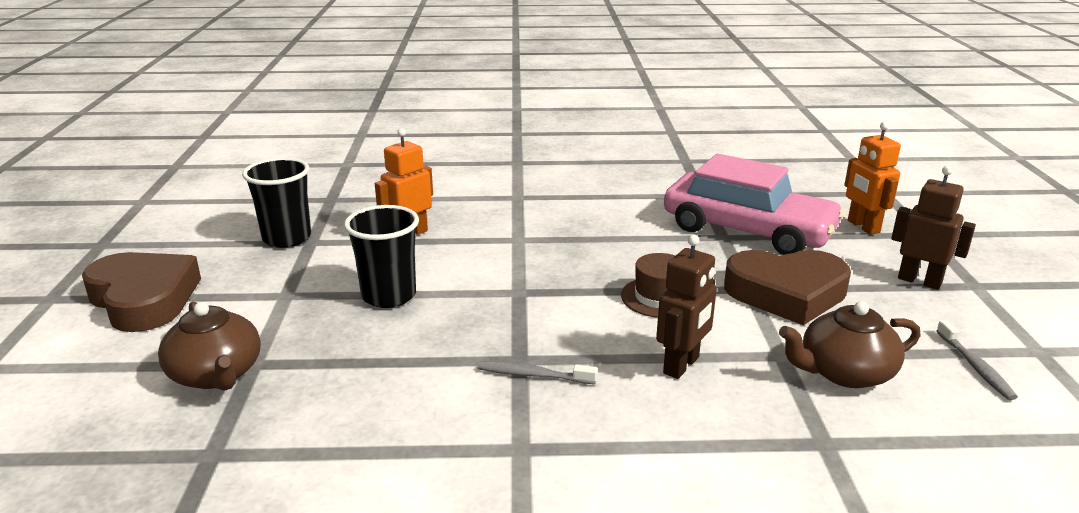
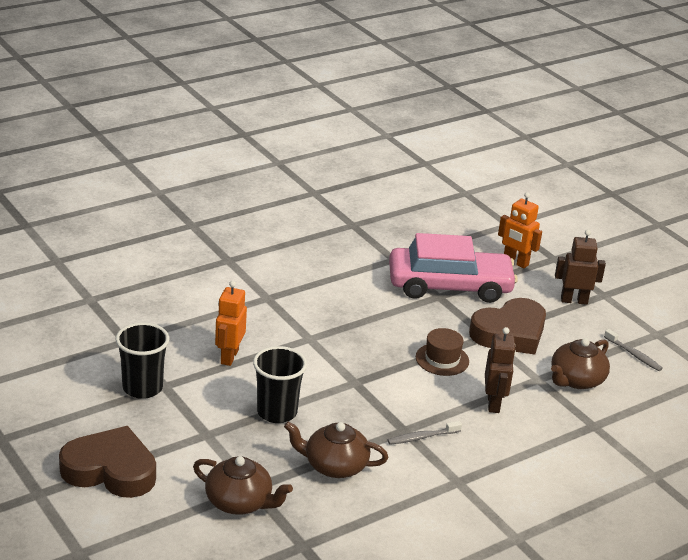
camera: 35 degrees left, 5 degrees up
(379, 371) = (334, 465): none -> brown teapot

